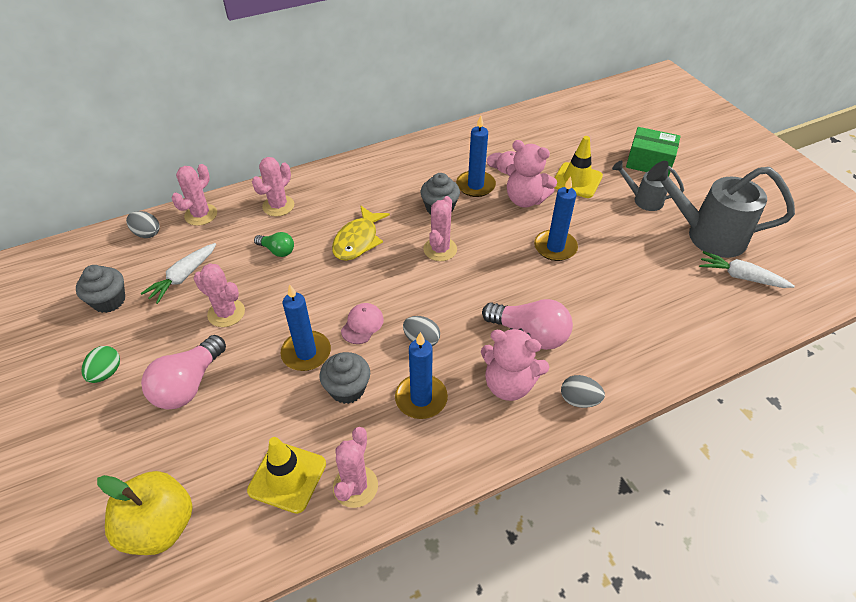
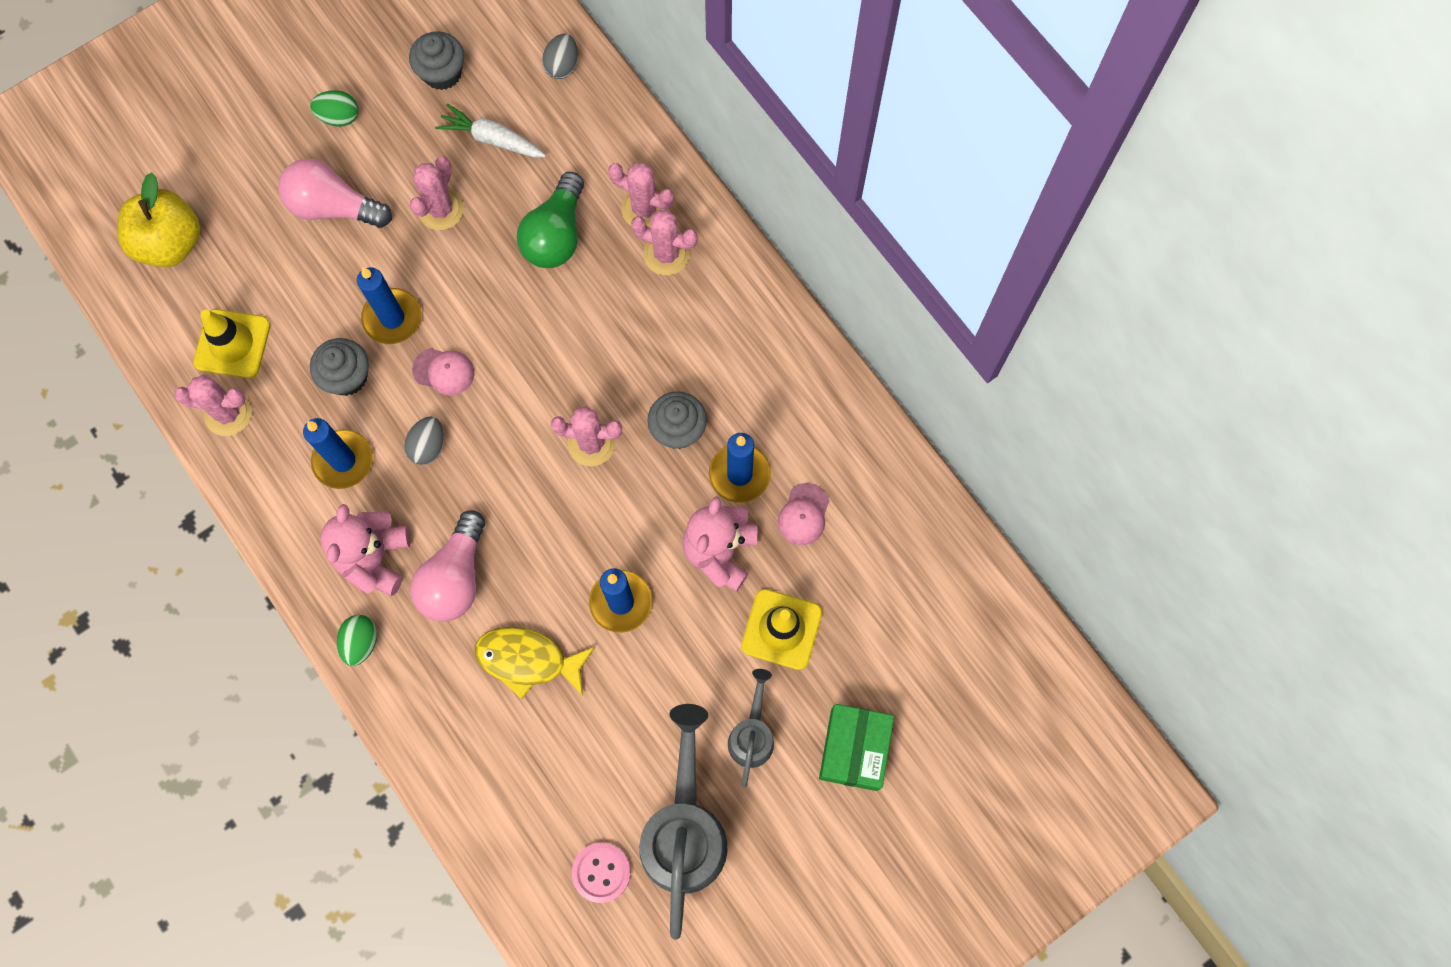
camera: 80 degrees right, 25 degrees up
(201, 215) = (609, 117): pink cactus -> pink cactus (666, 254)
(277, 250) = (556, 235): green light bulb -> green light bulb, size x1.78
(358, 240) = (592, 331): yellow fish -> yellow fish (528, 660)
(579, 400) = (361, 642): grey egg -> green egg
(741, 277) = (601, 872): white carrot -> pink button

